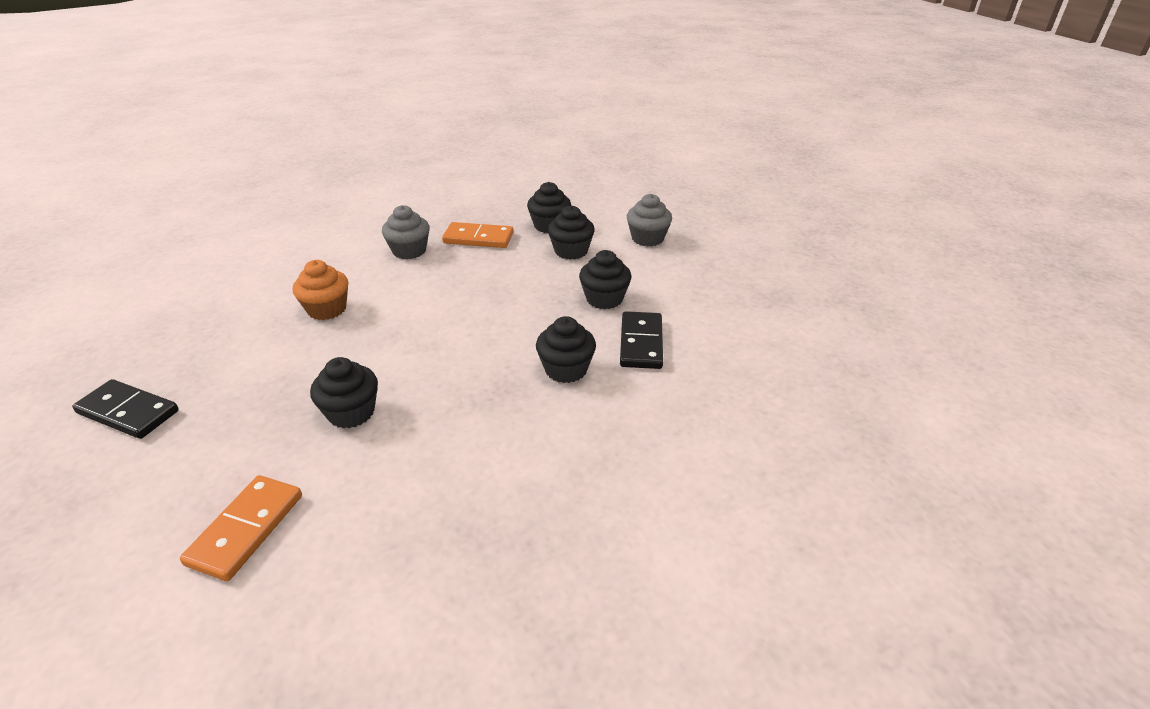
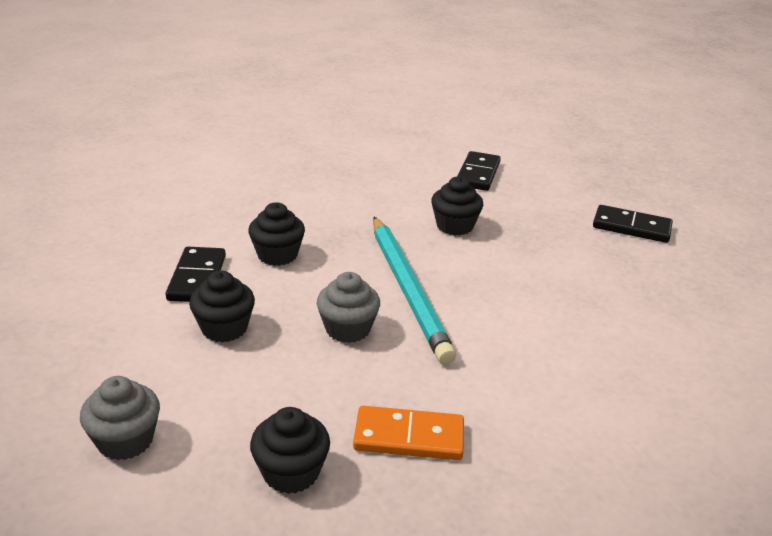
camera: 175 degrees right, 5 degrees down
(246, 529) = (477, 174): orange domino -> black domino
(327, 309) = (549, 314): orange cupcake -> none
(409, 251) = (505, 407): grey cupcake -> grey cupcake (348, 329)
(441, 331) = (408, 289): none -> turquoise pencil
(571, 251) = (258, 409): black cupcake -> none

